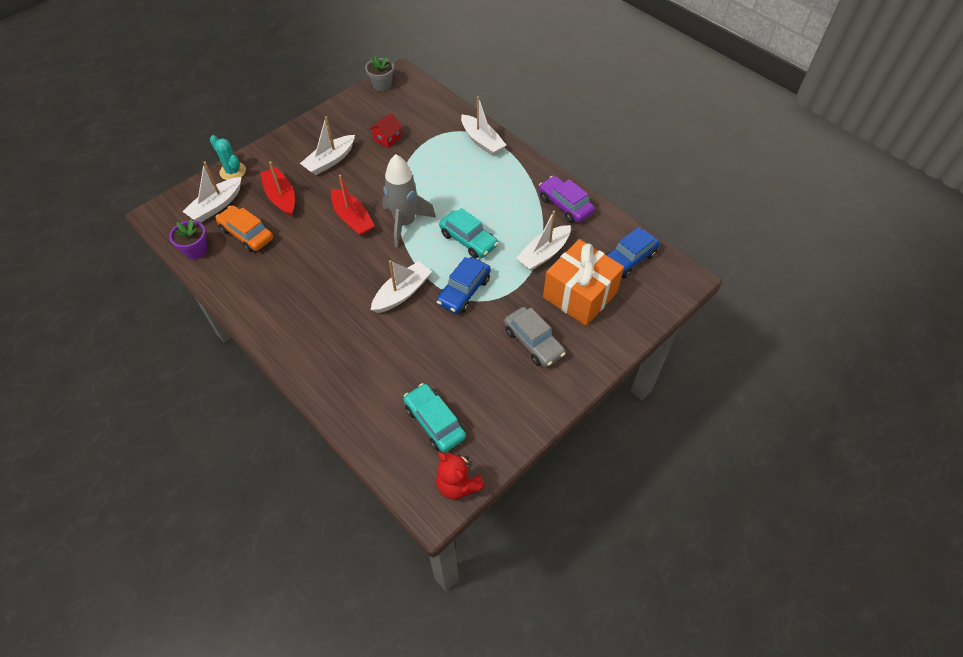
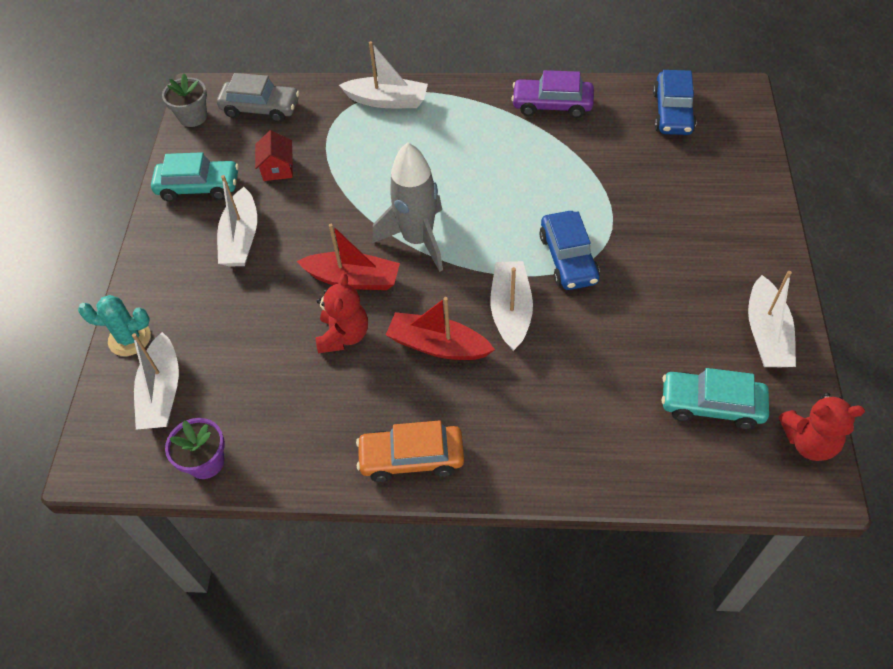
camera: 40 degrees left, 0 degrees up
(246, 234) = (247, 393): orange car -> orange car (411, 458)
(281, 197) = (234, 320): red boat -> red boat (438, 345)
(315, 242) = (344, 335): none -> red teddy bear
(468, 240) = (505, 206): turquoise car -> turquoise car (198, 187)
(533, 342) = (694, 253): grey car -> grey car (261, 108)
(543, 254) = (594, 164): white boat -> white boat (766, 334)
(580, 295) = (675, 177): orange gift -> none

